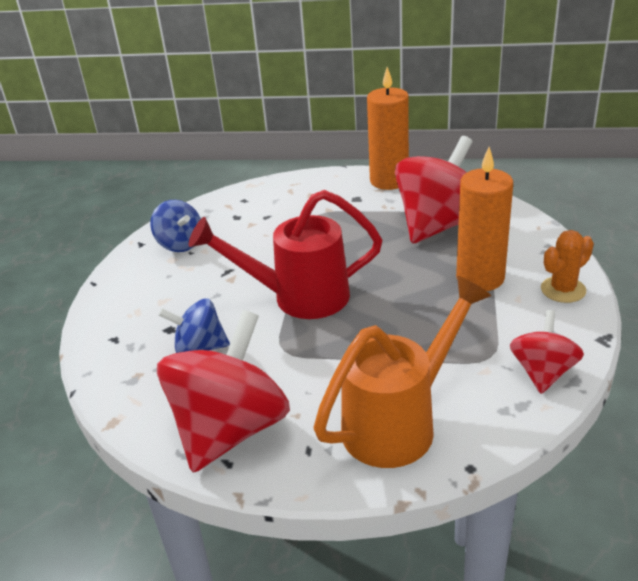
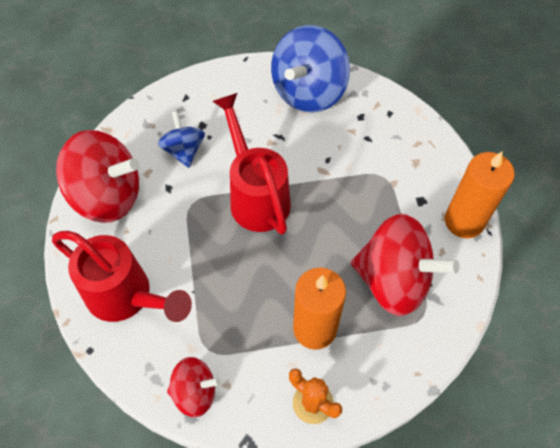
camera: 70 degrees right, 25 degrees up
(180, 244) = (308, 92): blue spinning top -> blue spinning top, size x1.84
(400, 422) = (127, 297): orange watering can -> red watering can

